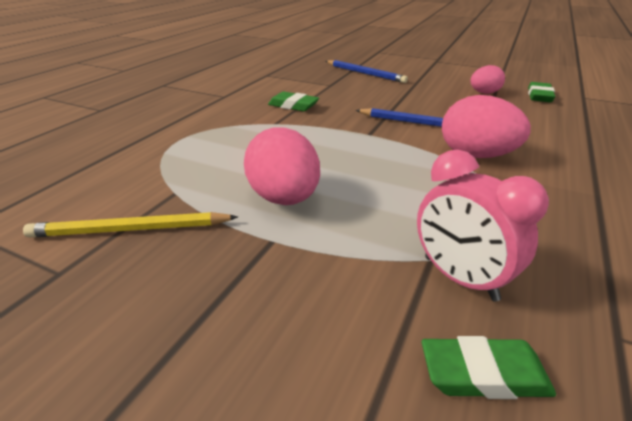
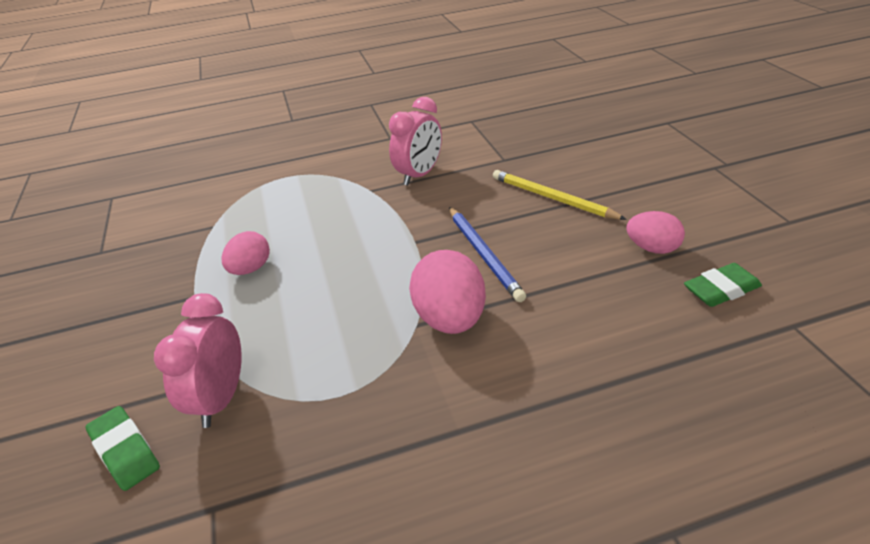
camera: 50 degrees right, 5 degrees up
(130, 230) = (157, 242): yellow pencil -> yellow pencil (552, 198)
(284, 198) = (251, 269): pink egg -> pink egg, size x0.62
(293, 106) = (419, 175): green eraser -> pink clock
(365, 73) = (573, 156): blue pencil -> none

